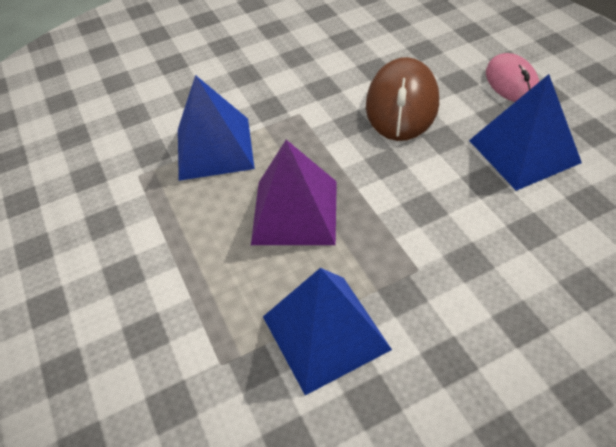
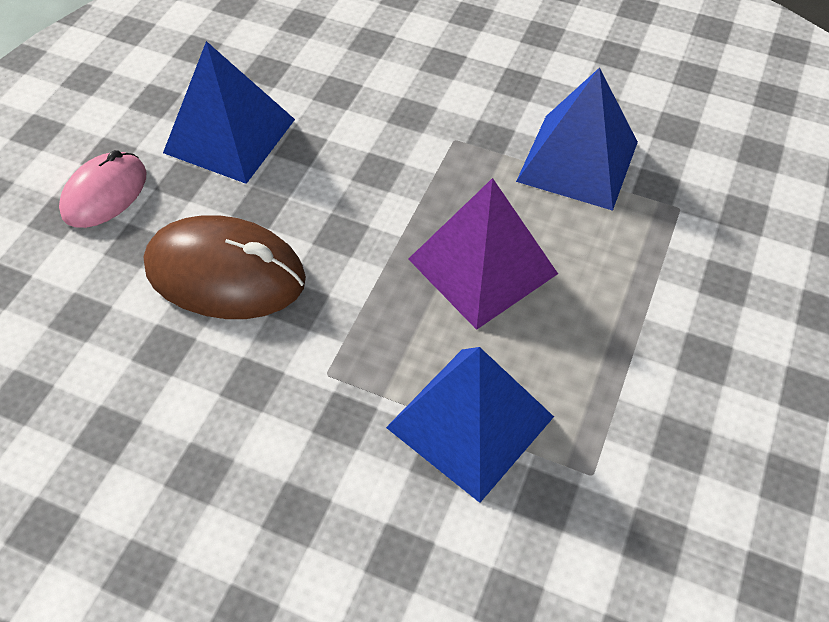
camera: 135 degrees left, 5 degrees up
(402, 104) = (225, 273): brown mouse -> brown mouse turned 45 degrees clockwise

